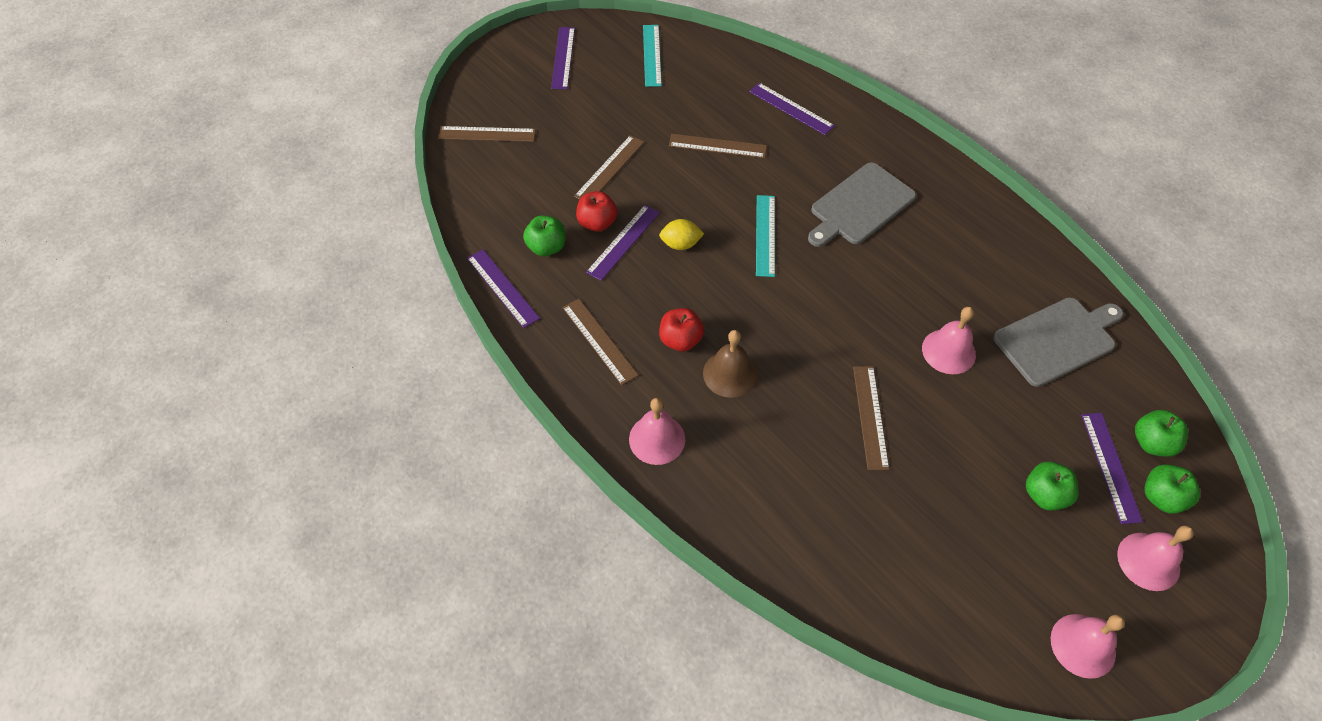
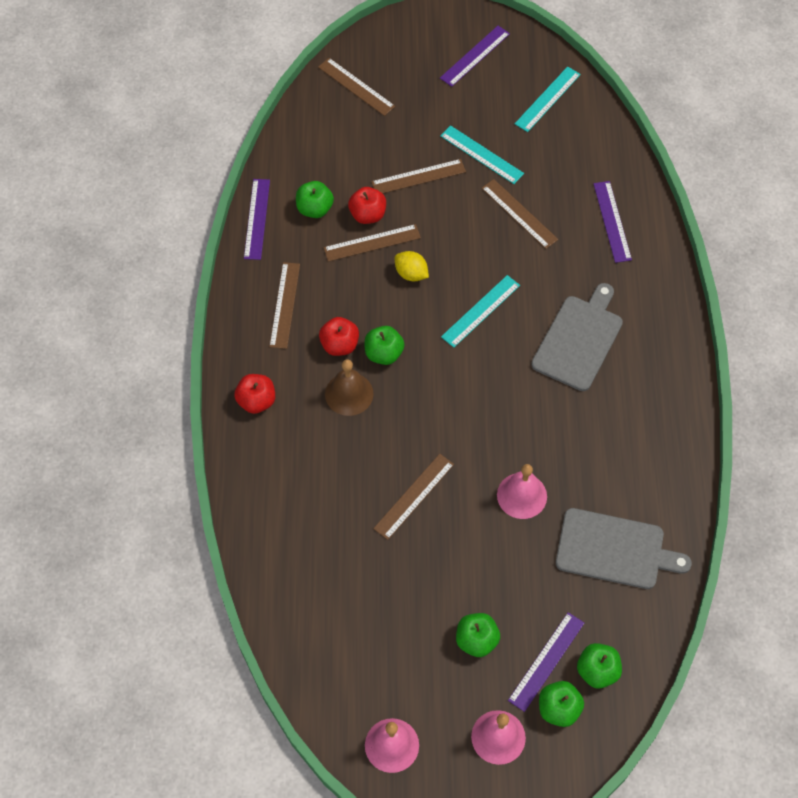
camera: 40 degrees right, 5 degrees up
(623, 242) = (372, 243): purple ruler -> brown ruler
(643, 122) = (481, 154): none -> turquoise ruler
(657, 439) = (256, 401): pink bell -> red apple
(724, 321) = (384, 353): none -> green apple
(860, 206) = (578, 340): grey cutting board -> grey cutting board turned 120 degrees clockwise

